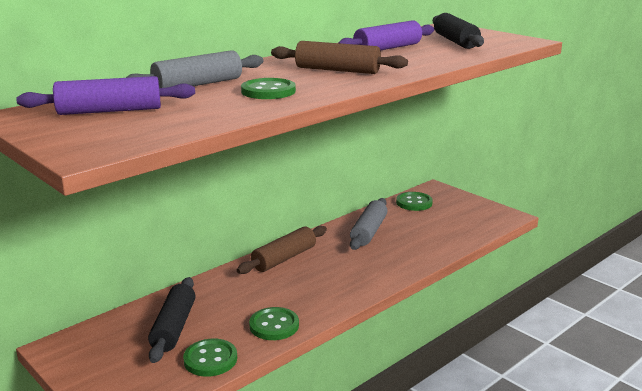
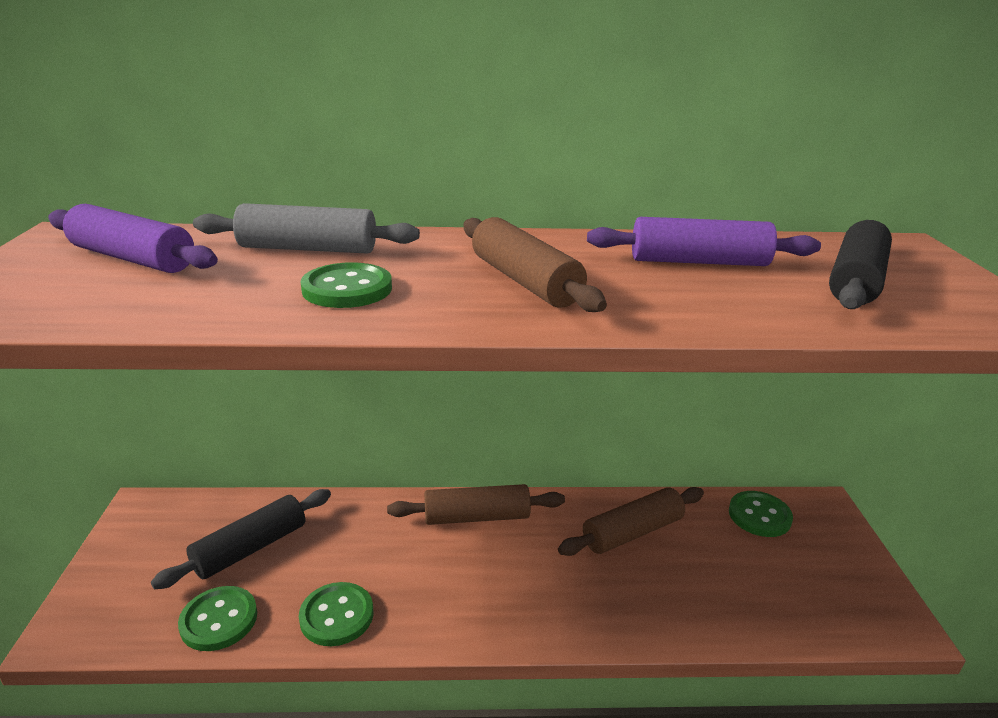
camera: 40 degrees right, 5 degrees up
(368, 231) = (632, 532): grey rolling pin -> brown rolling pin

